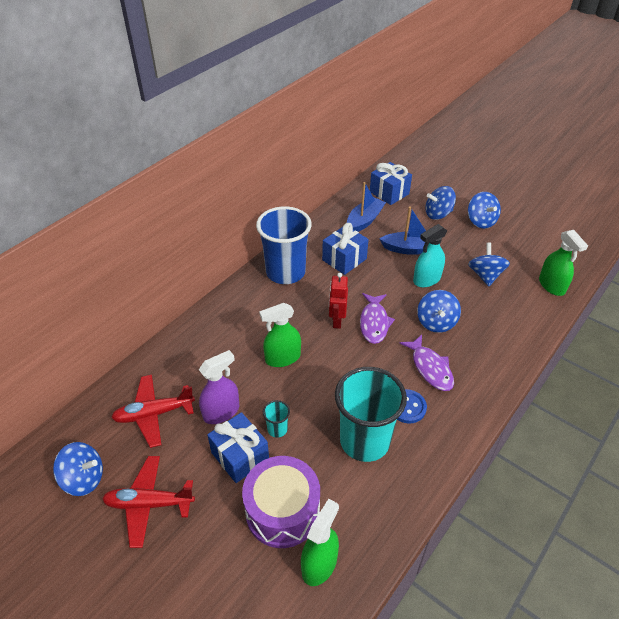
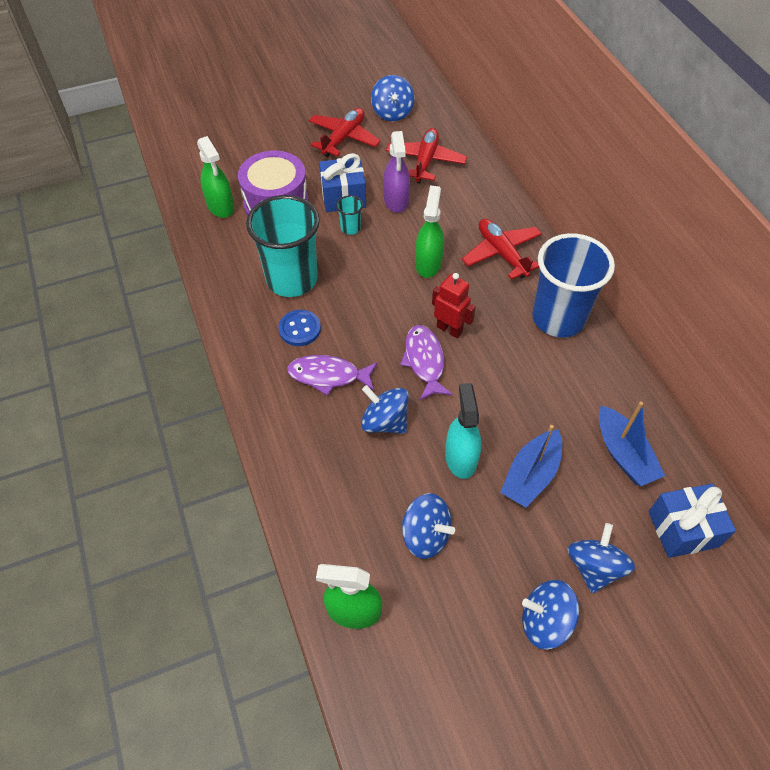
camera: 120 degrees right, 10 degrees up
(84, 479) = (392, 113): blue spinning top -> blue spinning top turned 45 degrees counterclockwise
(243, 319) = (502, 254): none -> red plane
(344, 259) = (550, 387): blue gift -> none
(374, 322) = (424, 361): purple fish -> purple fish turned 45 degrees clockwise

